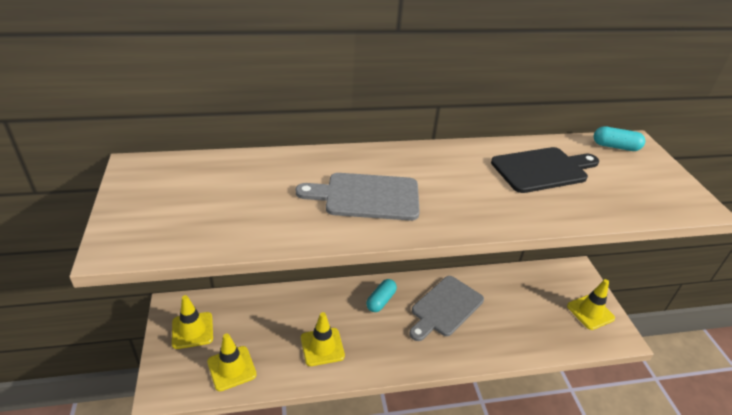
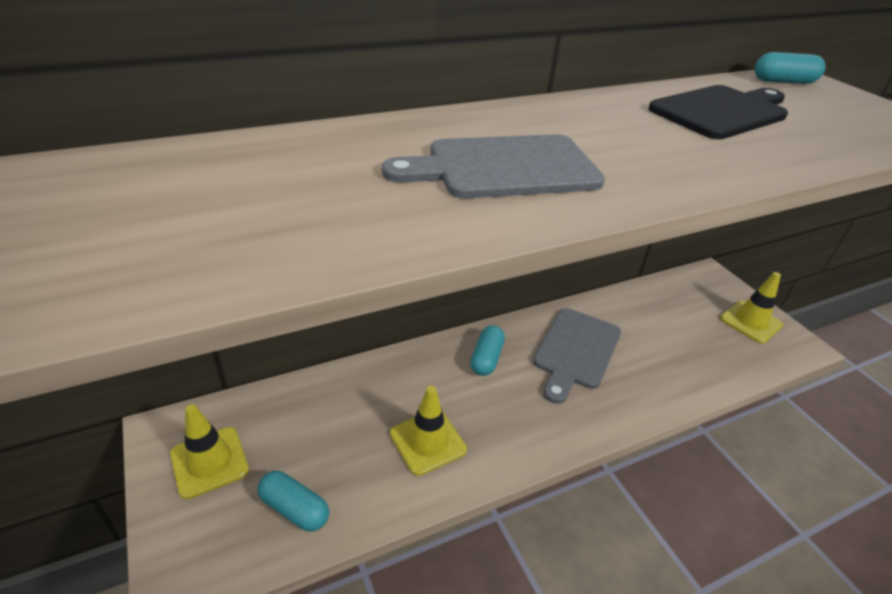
camera: 15 degrees left, 0 degrees up
(231, 368) = (295, 509): yellow traffic cone -> turquoise capsule

